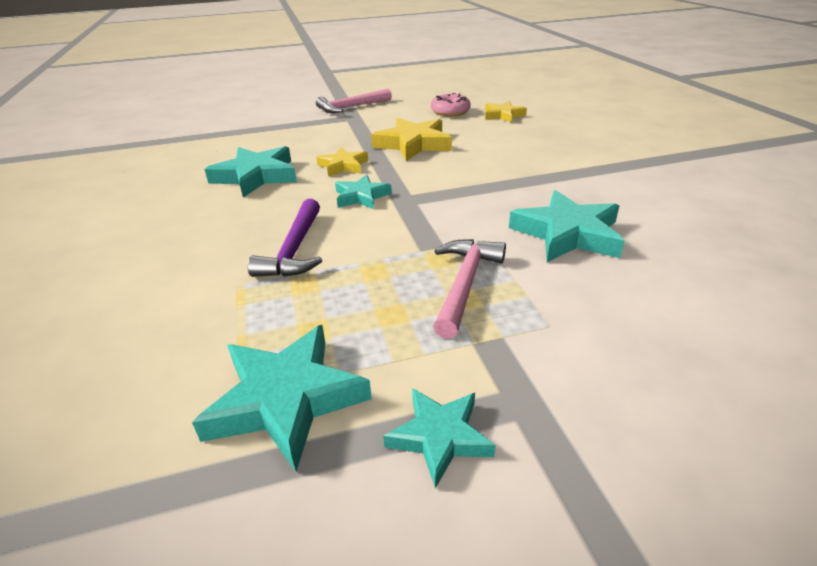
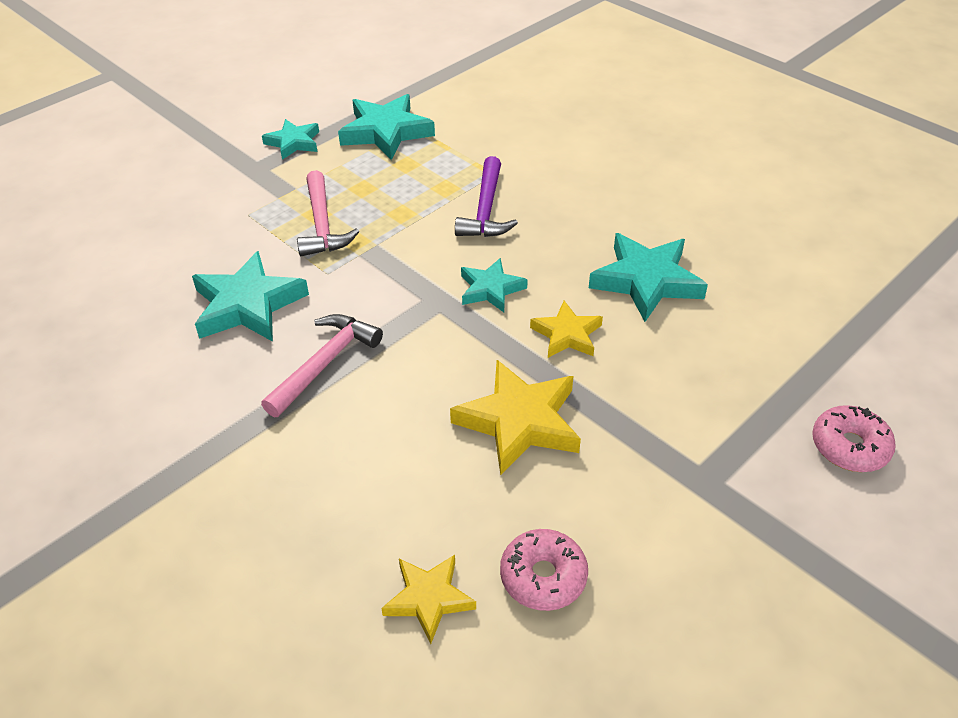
camera: 150 degrees right, 10 degrees up
(278, 113) = (849, 447): none -> pink donut
(294, 250) = (486, 210): purple hammer -> purple hammer turned 150 degrees counterclockwise
(351, 107) = (752, 523): pink hammer -> pink hammer (325, 363)

